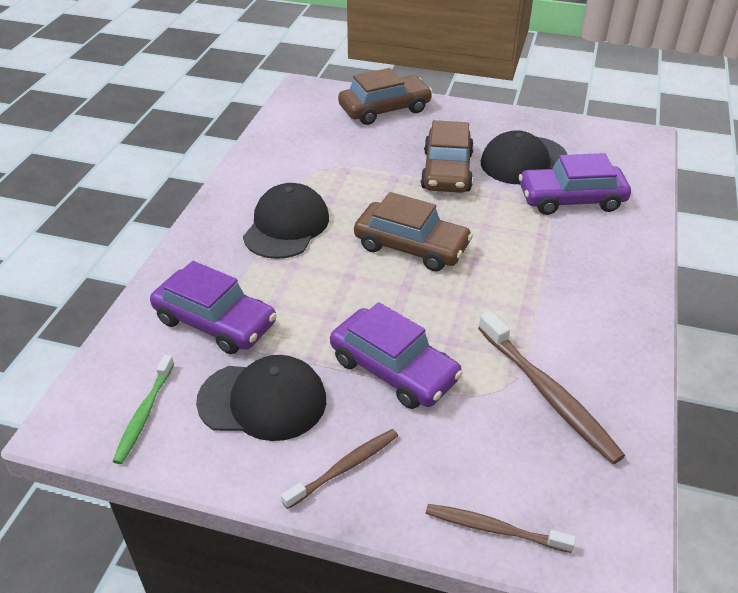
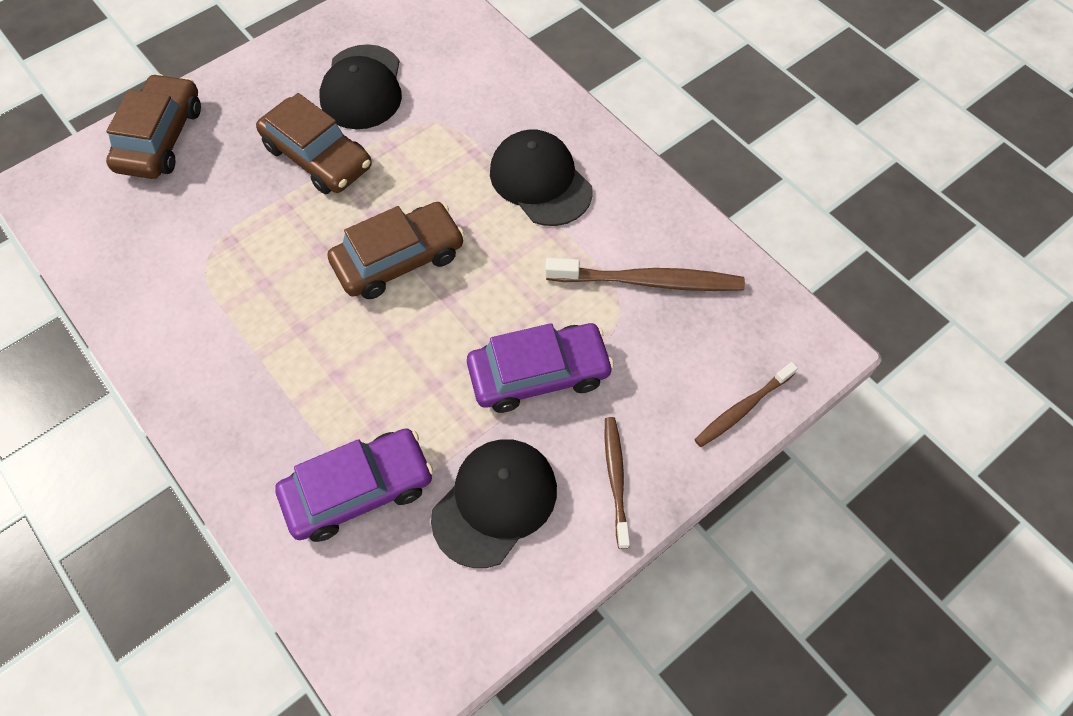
camera: 55 degrees left, 20 degrees up
(144, 414) = (433, 617): green toothbrush -> none
(286, 226) = (271, 346): black cap -> black cap (540, 181)
(571, 199) = (448, 94): purple car -> none

